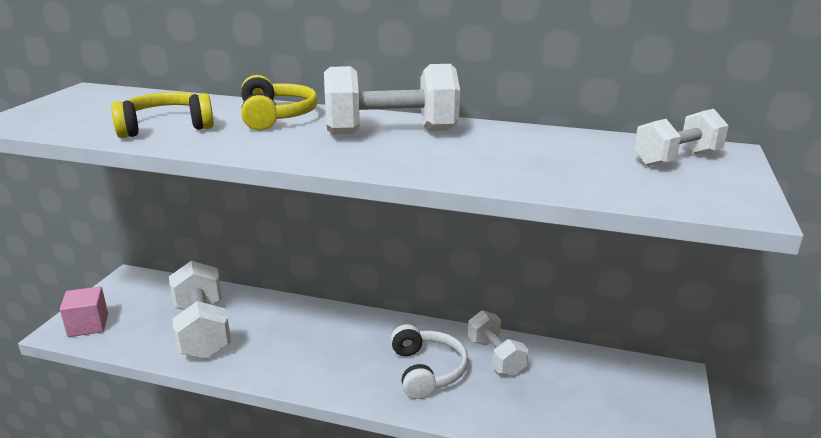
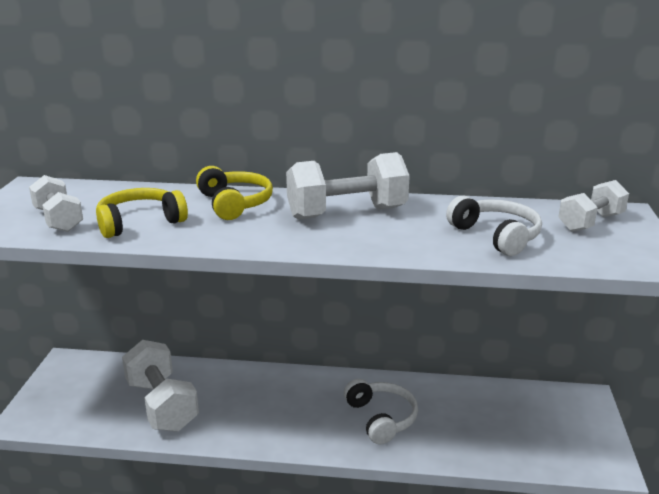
camera: 10 degrees left, 0 degrees up
(88, 325) = (46, 412): pink cube -> none
(495, 357) = (436, 399): white dumbbell -> white dumbbell (58, 220)
(552, 165) = (496, 236): none -> white headphones

